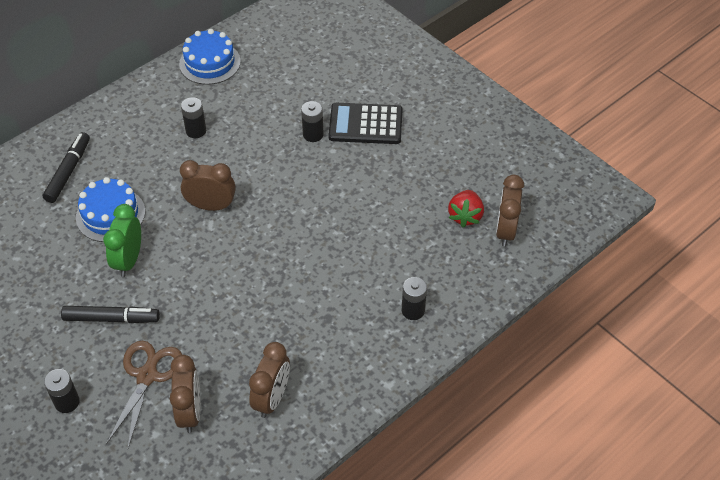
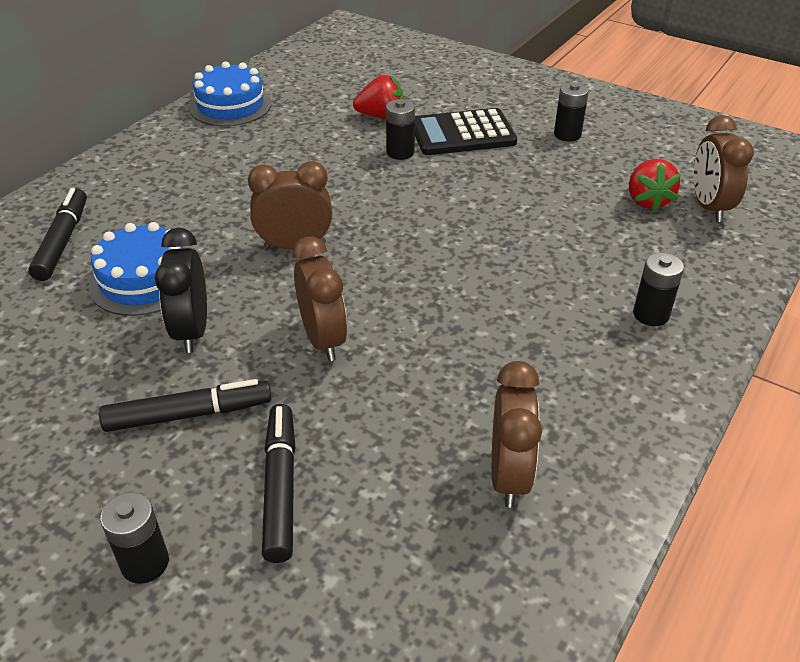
camera: 15 degrees left, 10 degrees down
(129, 260) = (192, 331): green clock -> black clock
(147, 376) = (280, 487): brown scissors -> black marker
(190, 412) = (379, 528): brown clock -> brown clock (323, 339)
(196, 131) = (239, 171): black battery -> black battery (567, 135)
(314, 94) = (381, 116): none -> red strawberry

